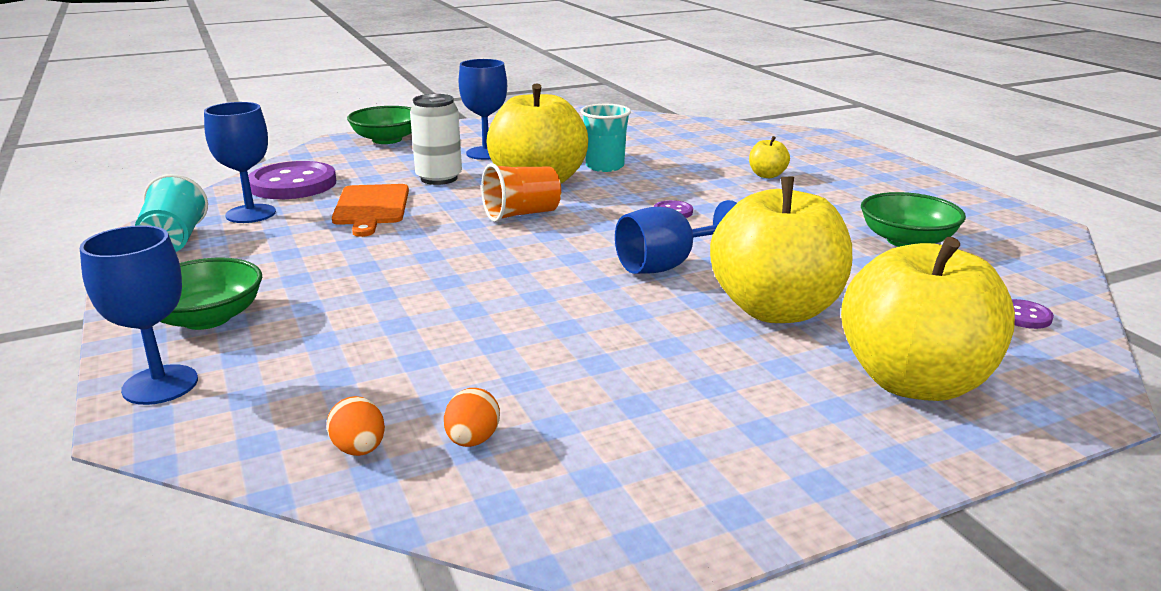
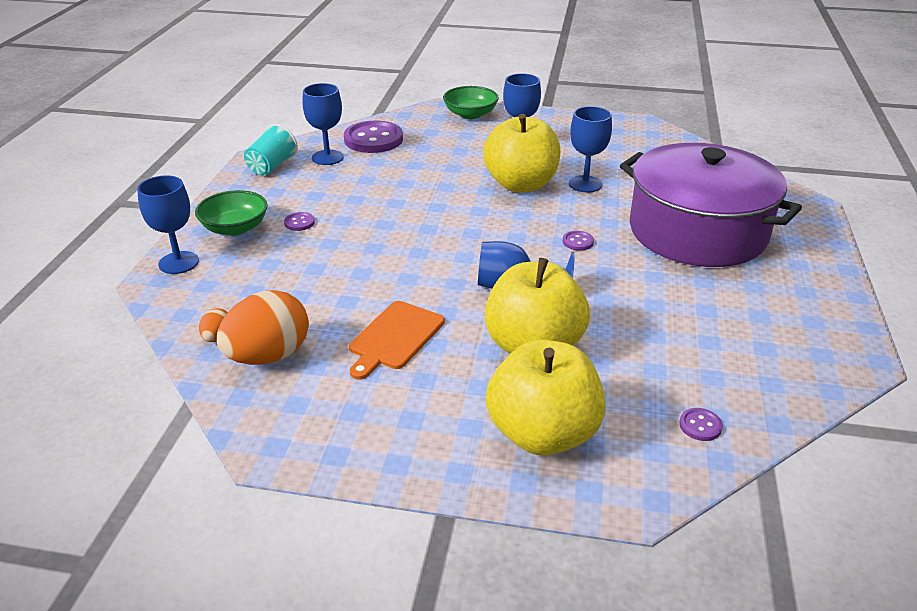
camera: 35 degrees right, 10 degrees up
(304, 285) = (299, 223): none -> purple button
(371, 207) = (395, 174): orange cutting board -> orange cutting board (394, 337)
(439, 178) = (462, 161): white can -> none
(472, 440) = (268, 356): orange egg -> orange egg, size x2.22
(522, 214) = (476, 210): orange cup -> none
(604, 166) = (585, 184): turquoise cup -> blue goblet
(767, 175) = (697, 231): yellow apple -> purple pot
(907, 241) = (715, 330): green bowl -> none

